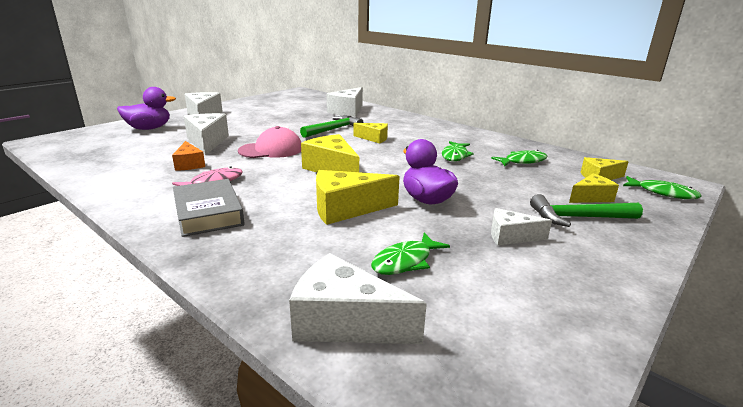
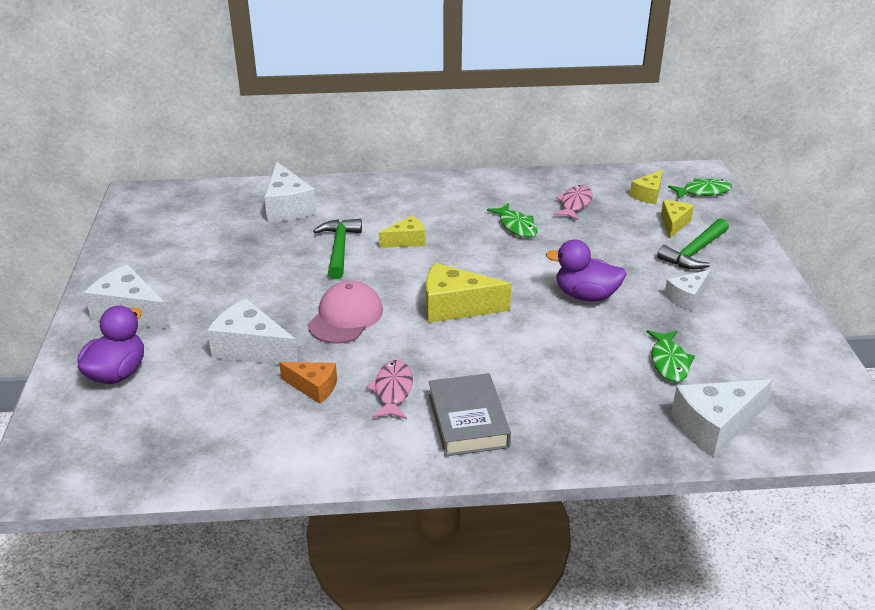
camera: 45 degrees left, 10 degrees up
(208, 213) = (468, 420): grey book -> grey book turned 60 degrees clockwise
(346, 209) = (553, 343): yellow cheese -> none
(522, 161) = (574, 204): green fish -> pink fish

